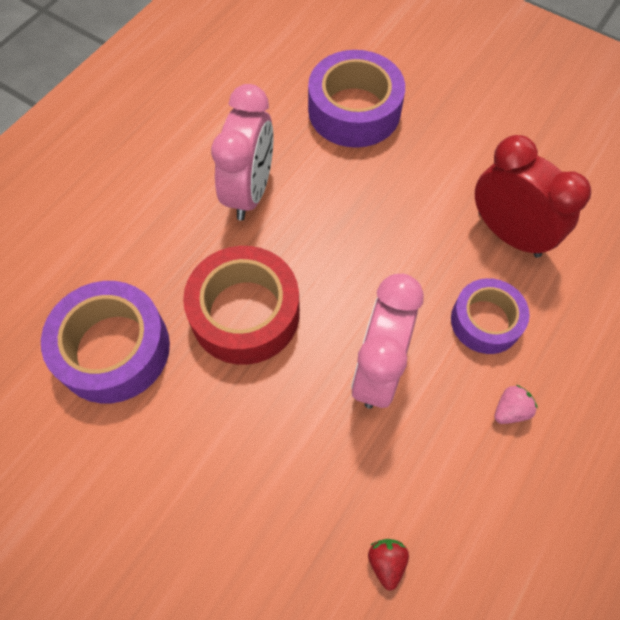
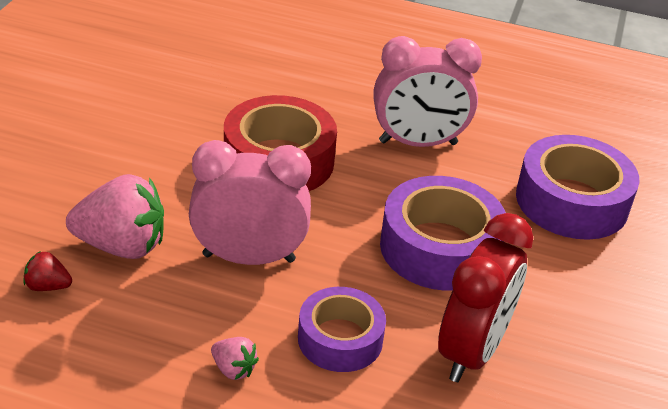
camera: 70 degrees right, 25 degrees down
(113, 349) = (214, 93): purple tape -> purple tape (439, 248)
(341, 482) = (122, 246): none -> pink strawberry
(386, 562) = (48, 286): red strawberry -> red strawberry turned 150 degrees counterclockwise

